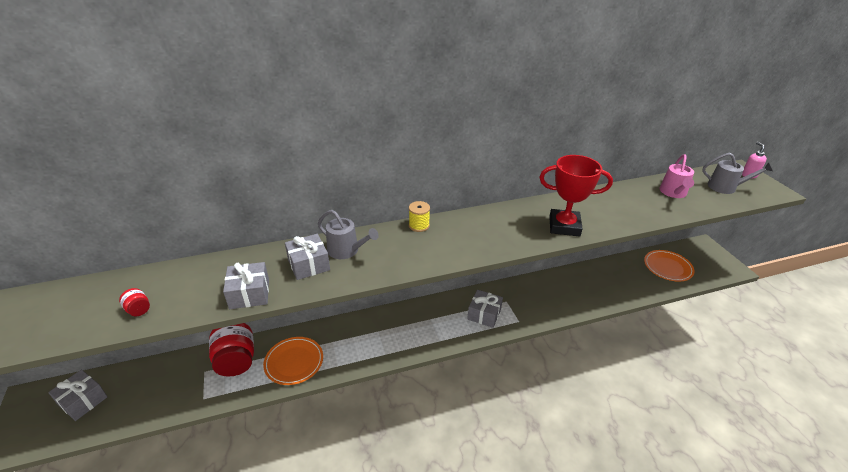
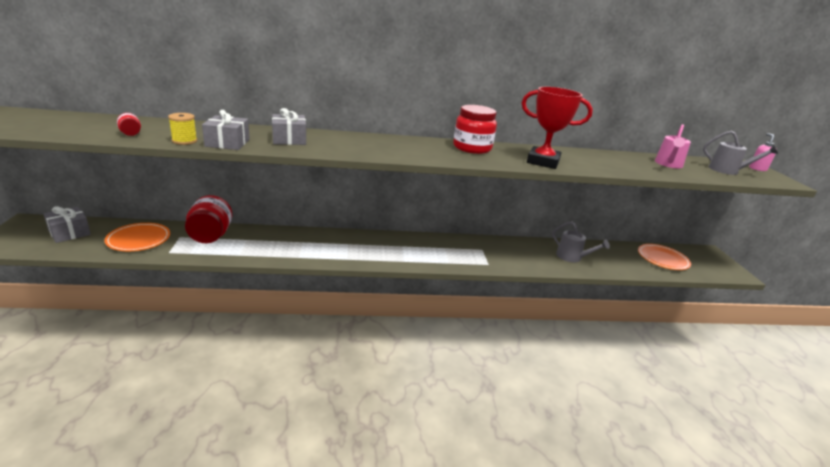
camera: 10 degrees right, 10 degrees down
(294, 362) = (260, 247): orange plate -> orange plate (139, 239)
(346, 250) = (327, 139): grey watering can -> grey watering can (572, 257)
(419, 225) = (402, 139): yellow spool -> yellow spool (184, 141)
(484, 314) = (455, 253): grey gift -> none
(491, 221) = (472, 148): none -> red jar

